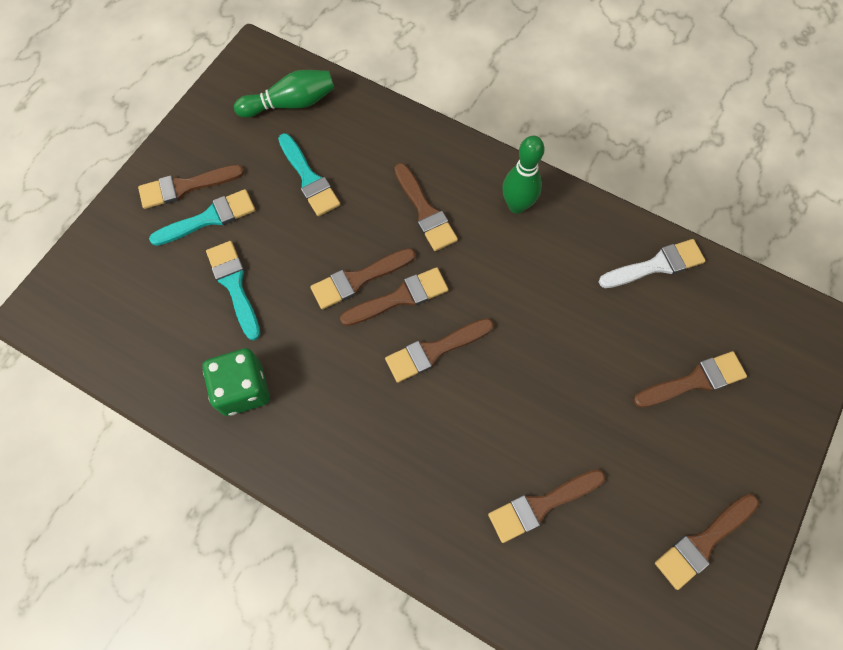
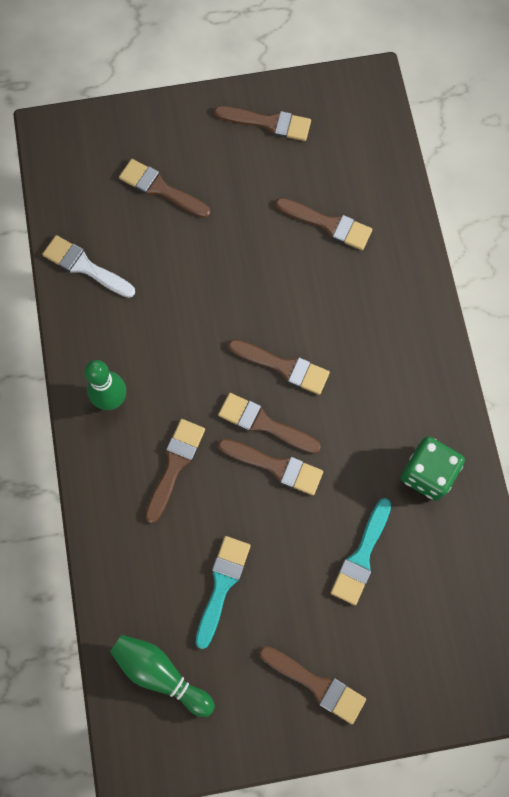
camera: 130 degrees left, 5 degrees up
(209, 218) = (326, 634): turquoise brush -> none

